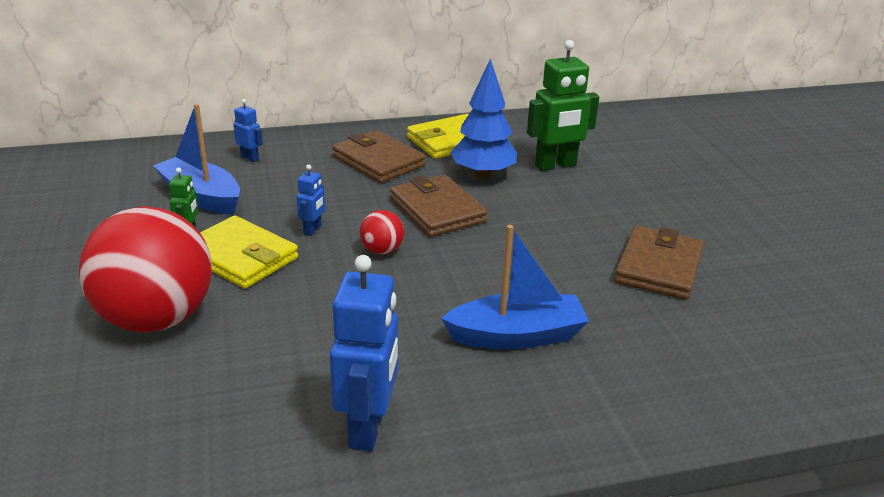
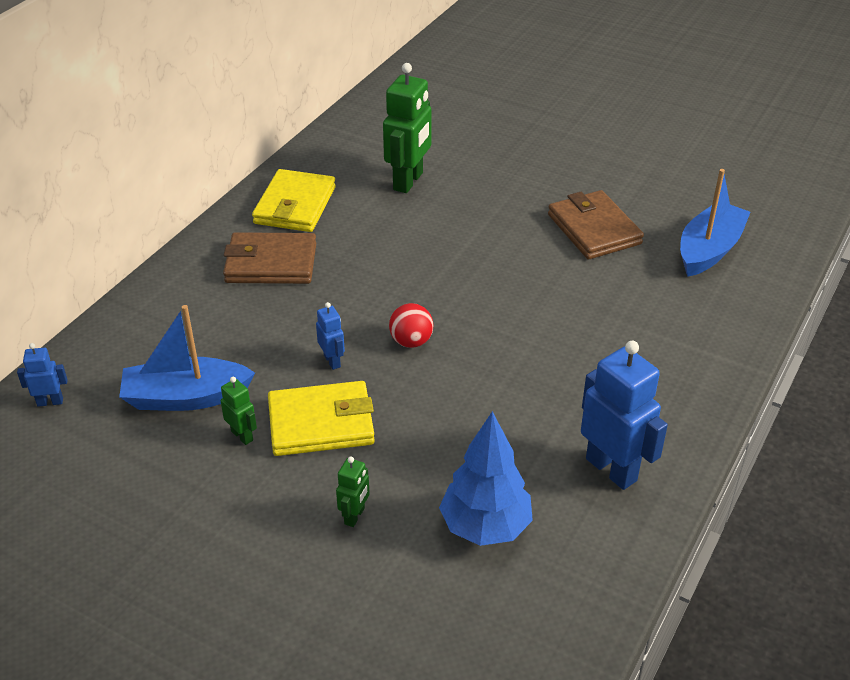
camera: 45 degrees left, 10 degrees up
(156, 319) = (355, 516): red ball -> green robot
(250, 158) = (155, 332): blue robot -> blue robot (50, 402)
(437, 210) = (392, 279): brown wallet -> none
(483, 175) = (371, 224): blue tree -> blue tree (485, 526)
(517, 336) = (593, 342): blue boat -> blue boat (709, 250)

